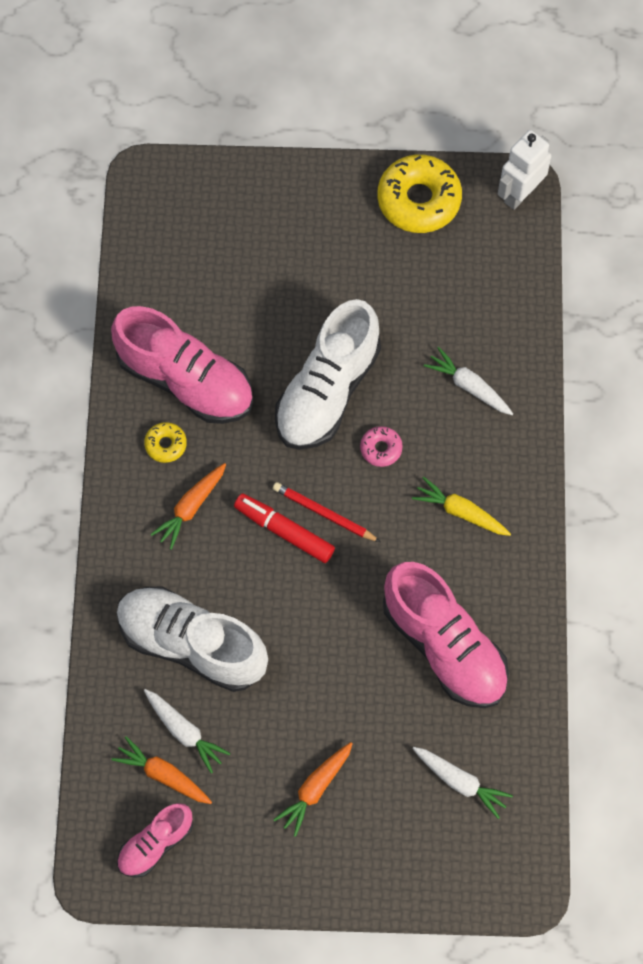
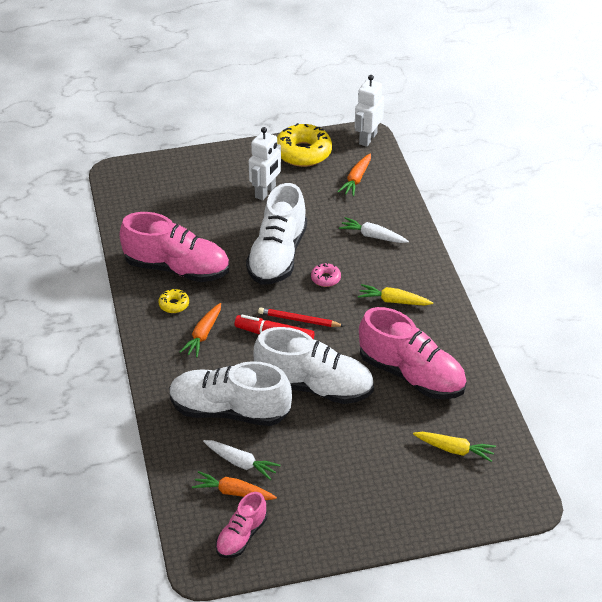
camera: 15 degrees left, 25 degrees down
(311, 632) = (314, 386): none -> white shoe
(315, 789) = (350, 476): orange carrot -> orange carrot (356, 179)
(344, 265) = (265, 192): none -> white robot
(460, 782) = (454, 449): white carrot -> yellow carrot

